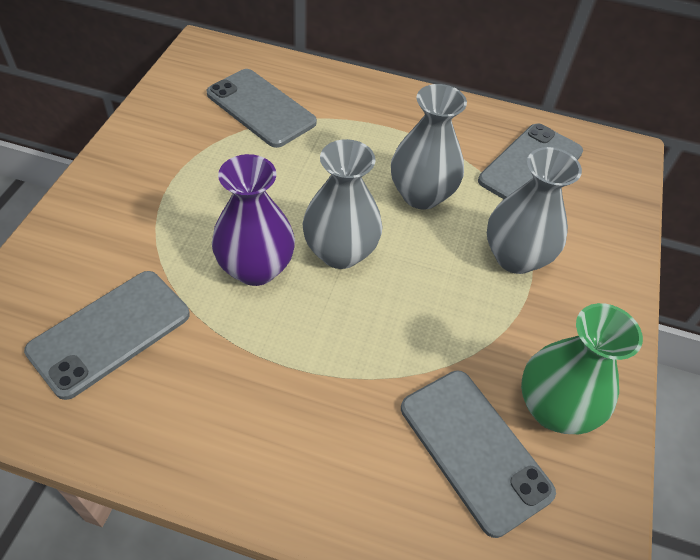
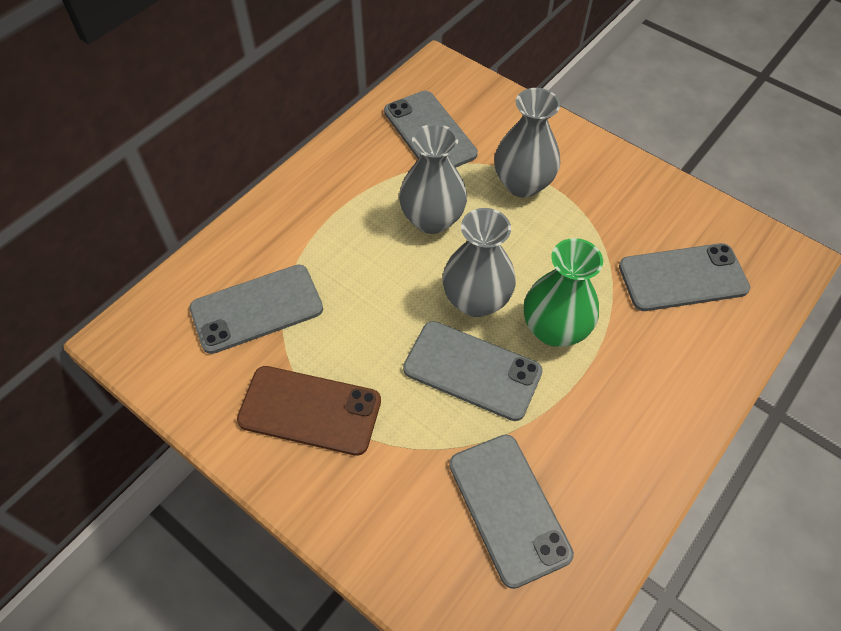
camera: 65 degrees left, 5 degrees up
(173, 166) = (310, 410): none -> brown phone
(256, 268) = (472, 370): purple vase -> grey phone
(553, 408) = (661, 219): green vase -> green vase (554, 329)

